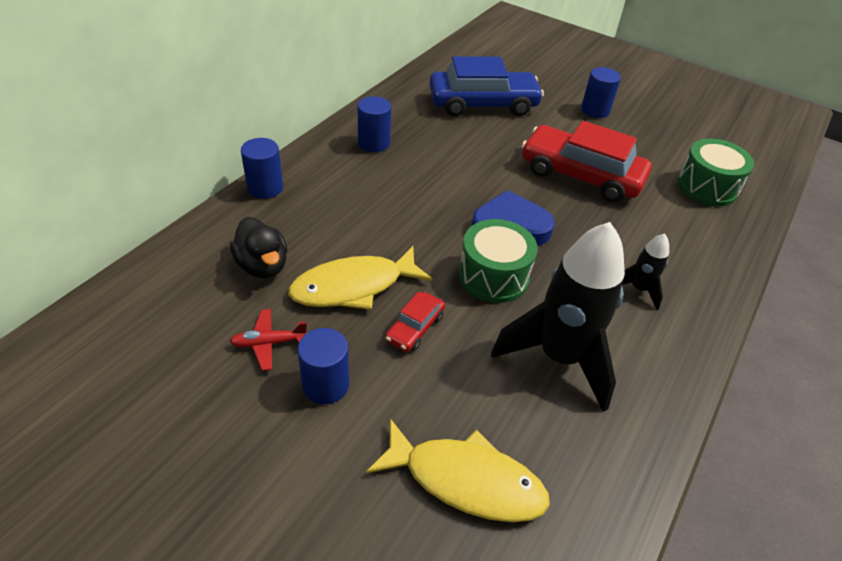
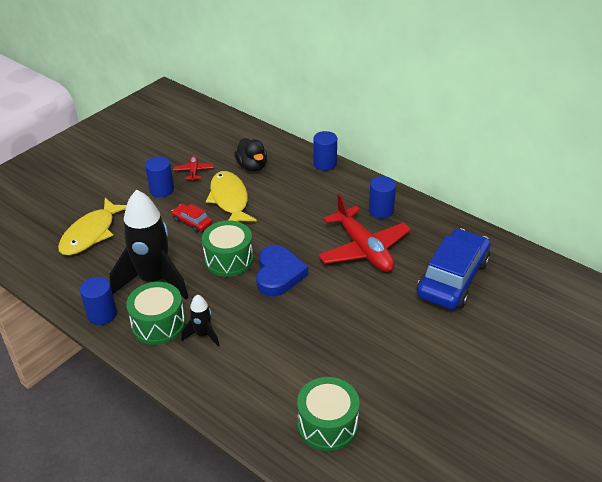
camera: 100 degrees right, 5 degrees down
(263, 266) = (252, 166): black duck -> black duck turned 90 degrees counterclockwise
(448, 158) = (364, 249): none -> red plane
(483, 104) = (453, 278): blue car -> blue car turned 150 degrees counterclockwise
(581, 175) = (344, 329): red car -> none
(595, 110) = (458, 363): blue cylinder -> blue cylinder (102, 314)
(641, 338) = (158, 324): none -> green drum

